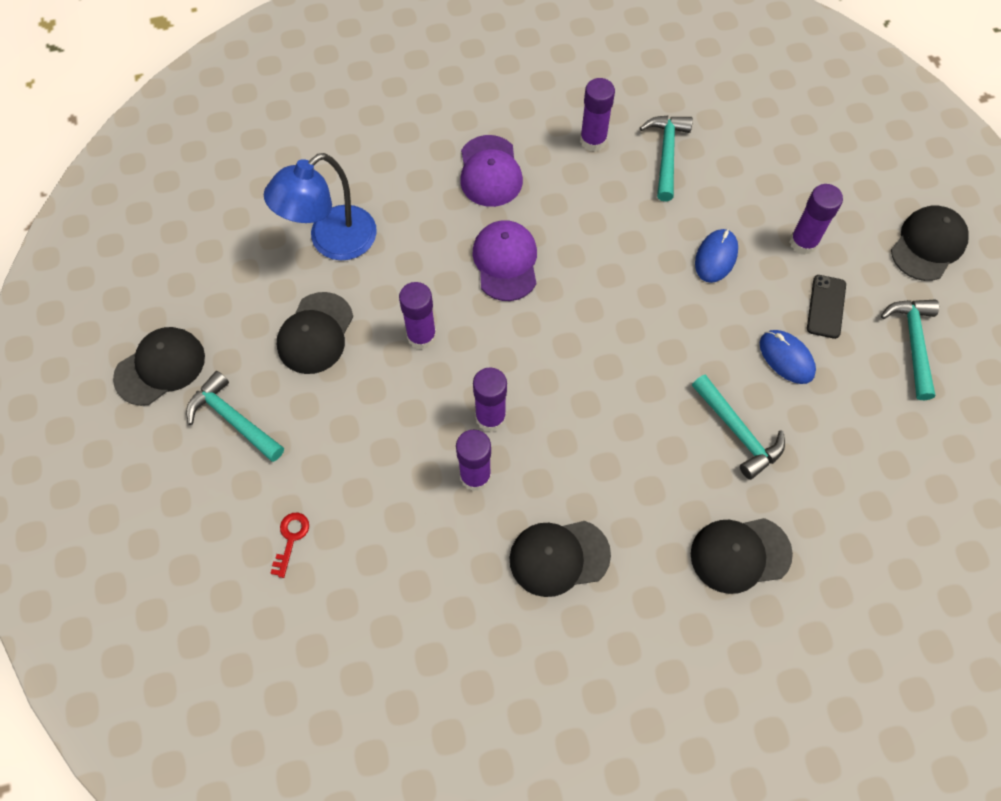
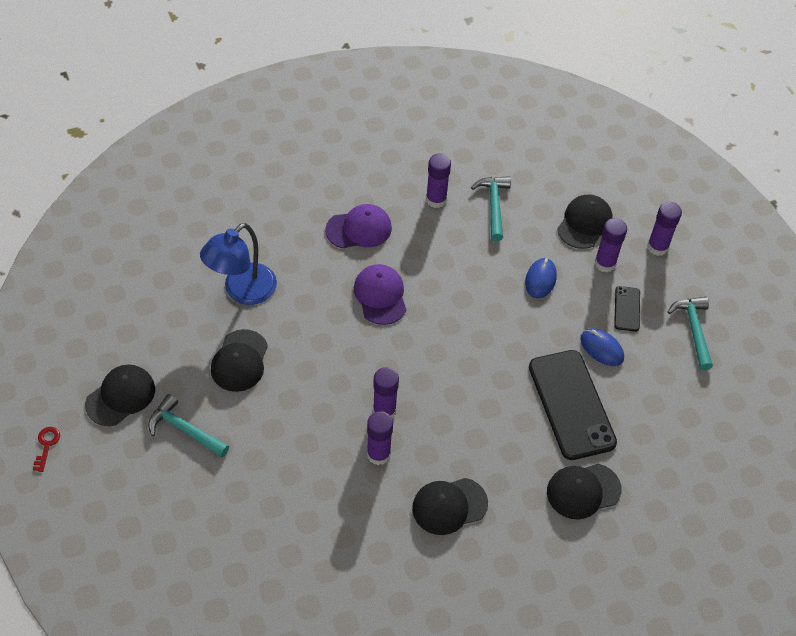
camera: 10 degrees left, 10 degrees down
(291, 539) = (243, 512): red key -> red key (46, 445)
(421, 336) = (323, 356): purple glue stick -> purple glue stick (657, 247)
(490, 171) = (359, 229): purple cap -> purple cap turned 90 degrees counterclockwise
(738, 432) = (571, 404): turquoise hammer -> black phone
(928, 245) = (697, 258): black cap -> black cap (584, 223)

